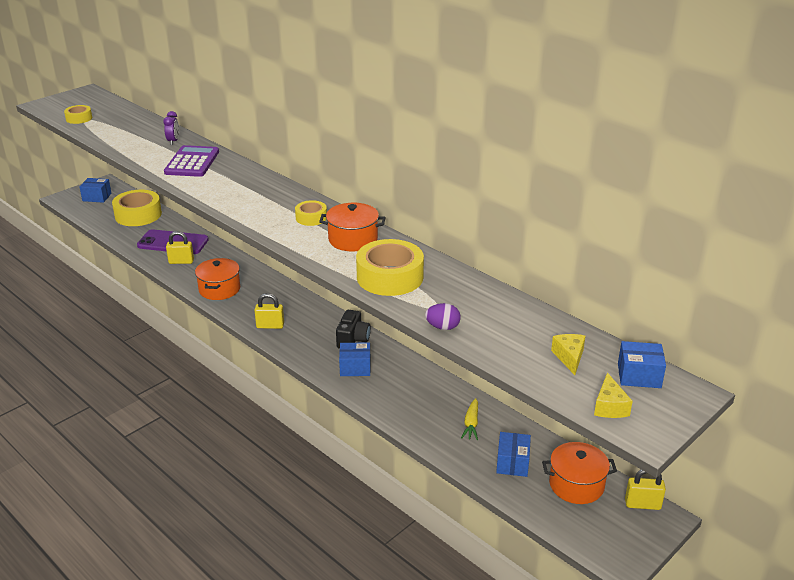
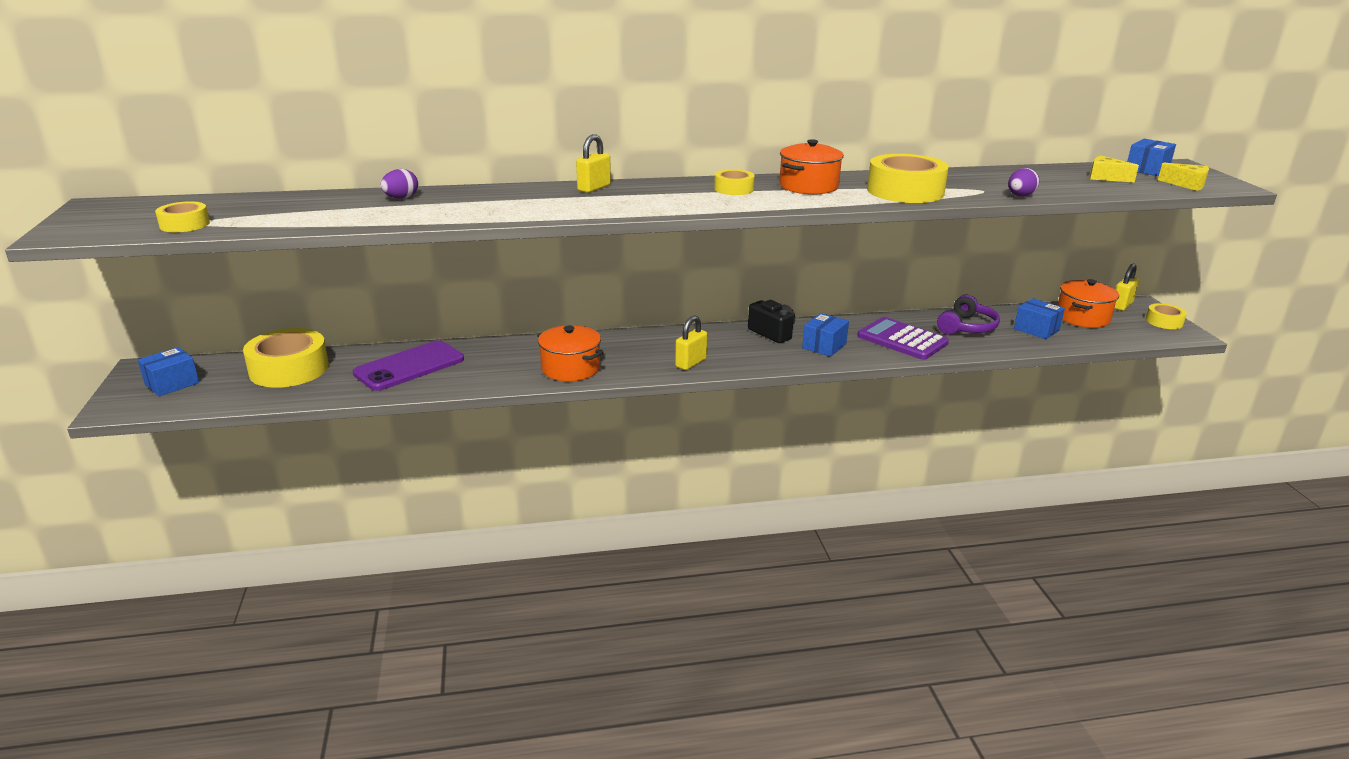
camera: 55 degrees left, 5 degrees down
(173, 141) = (401, 198): purple clock -> purple egg
(181, 261) = (466, 373): yellow padlock -> yellow padlock (594, 188)
(192, 162) = (486, 202): purple calculator -> purple calculator (902, 340)
(471, 424) = (967, 327): yellow carrot -> purple headphones
(634, 541) = (1164, 322): none -> yellow tape

